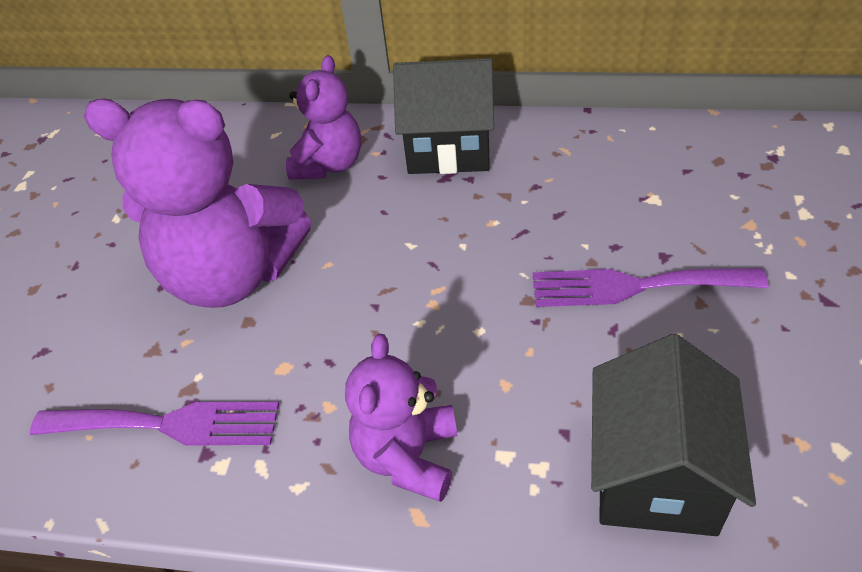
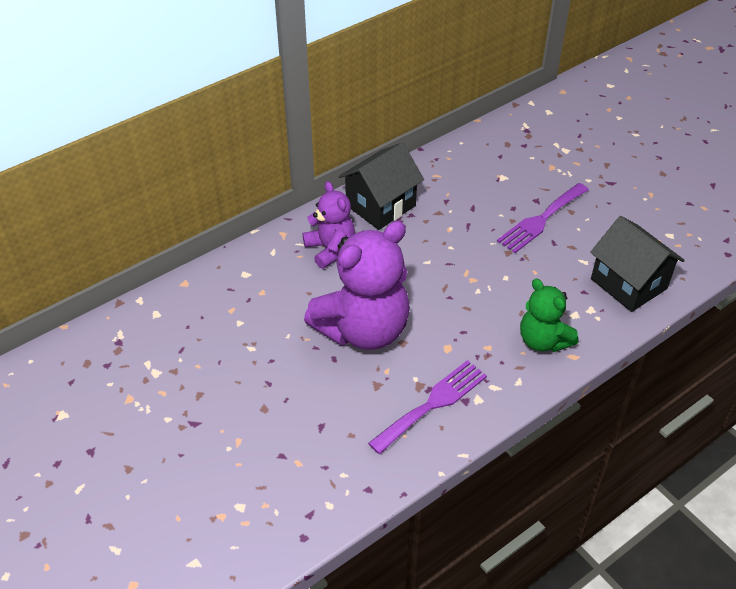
camera: 50 degrees left, 0 degrees up
(408, 457) = (543, 340): purple teddy bear -> green teddy bear

